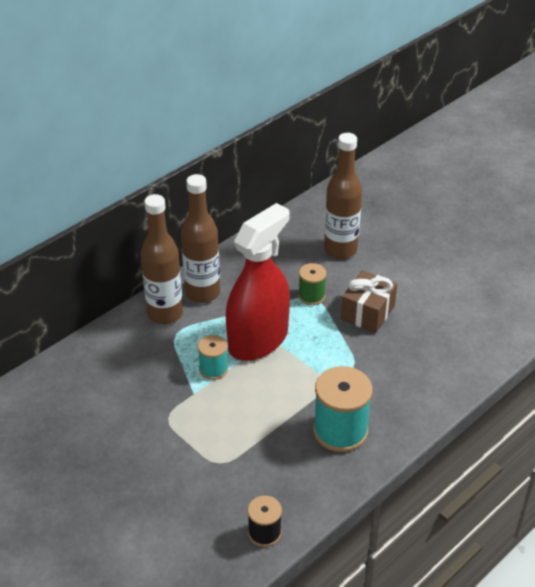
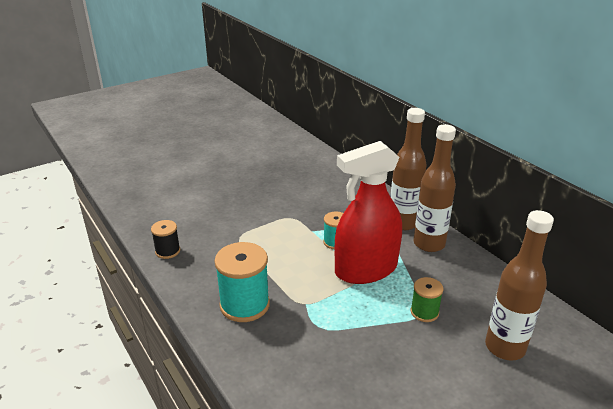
camera: 100 degrees right, 10 degrees down
(258, 340) = (366, 269): red spray bottle -> red spray bottle turned 105 degrees clockwise
(367, 312) = (397, 352): brown gift -> none

